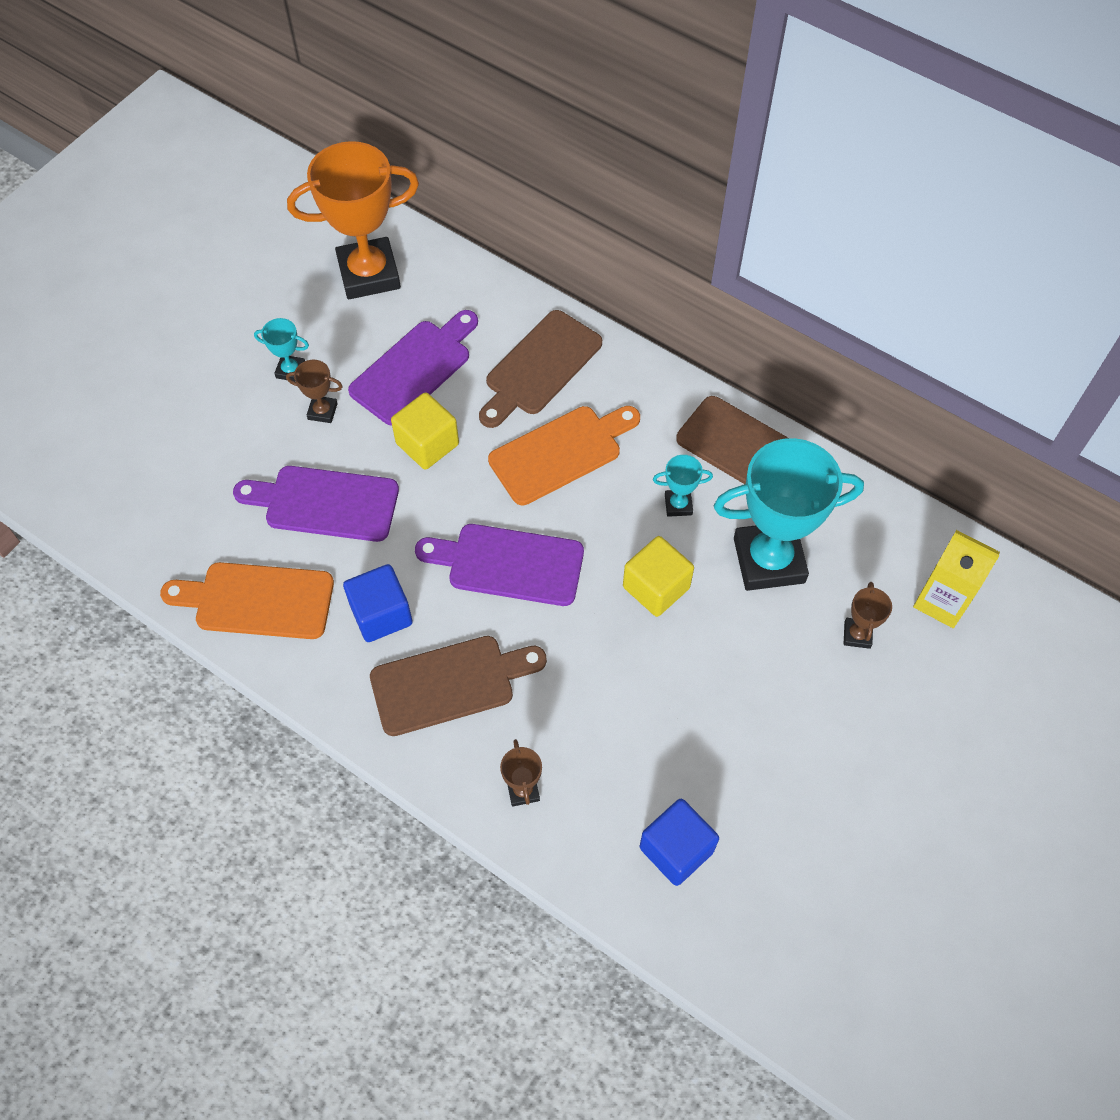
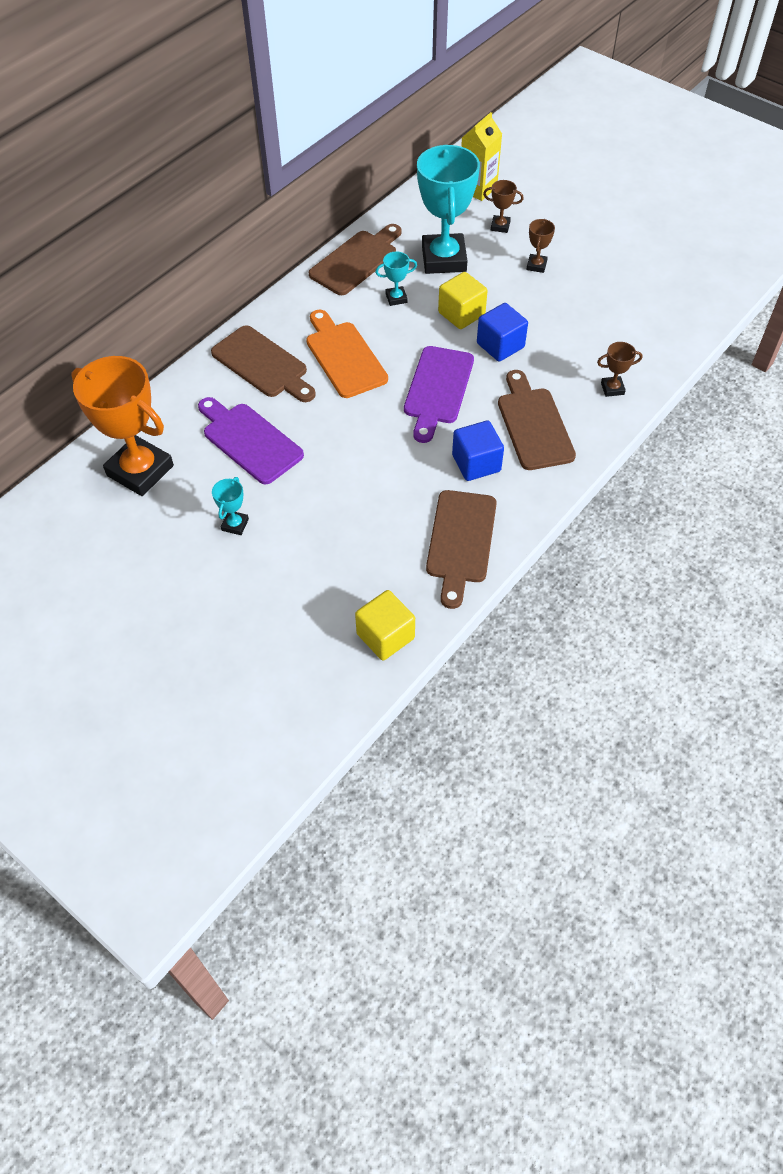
camera: 85 degrees left, 5 degrees down
(257, 600) = (461, 542): orange cutting board -> brown cutting board
(322, 411) = (282, 501): brown trophy -> brown trophy (536, 265)
(325, 503) = (373, 499): purple cutting board -> none
(369, 274) = (140, 470): orange trophy -> orange trophy turned 45 degrees counterclockwise
(427, 444) = (325, 434): yellow cube -> yellow cube (385, 636)
(676, 849) = (647, 318): blue cube -> blue cube (500, 345)
(678, 505) = (396, 298): turquoise trophy -> turquoise trophy turned 75 degrees clockwise

